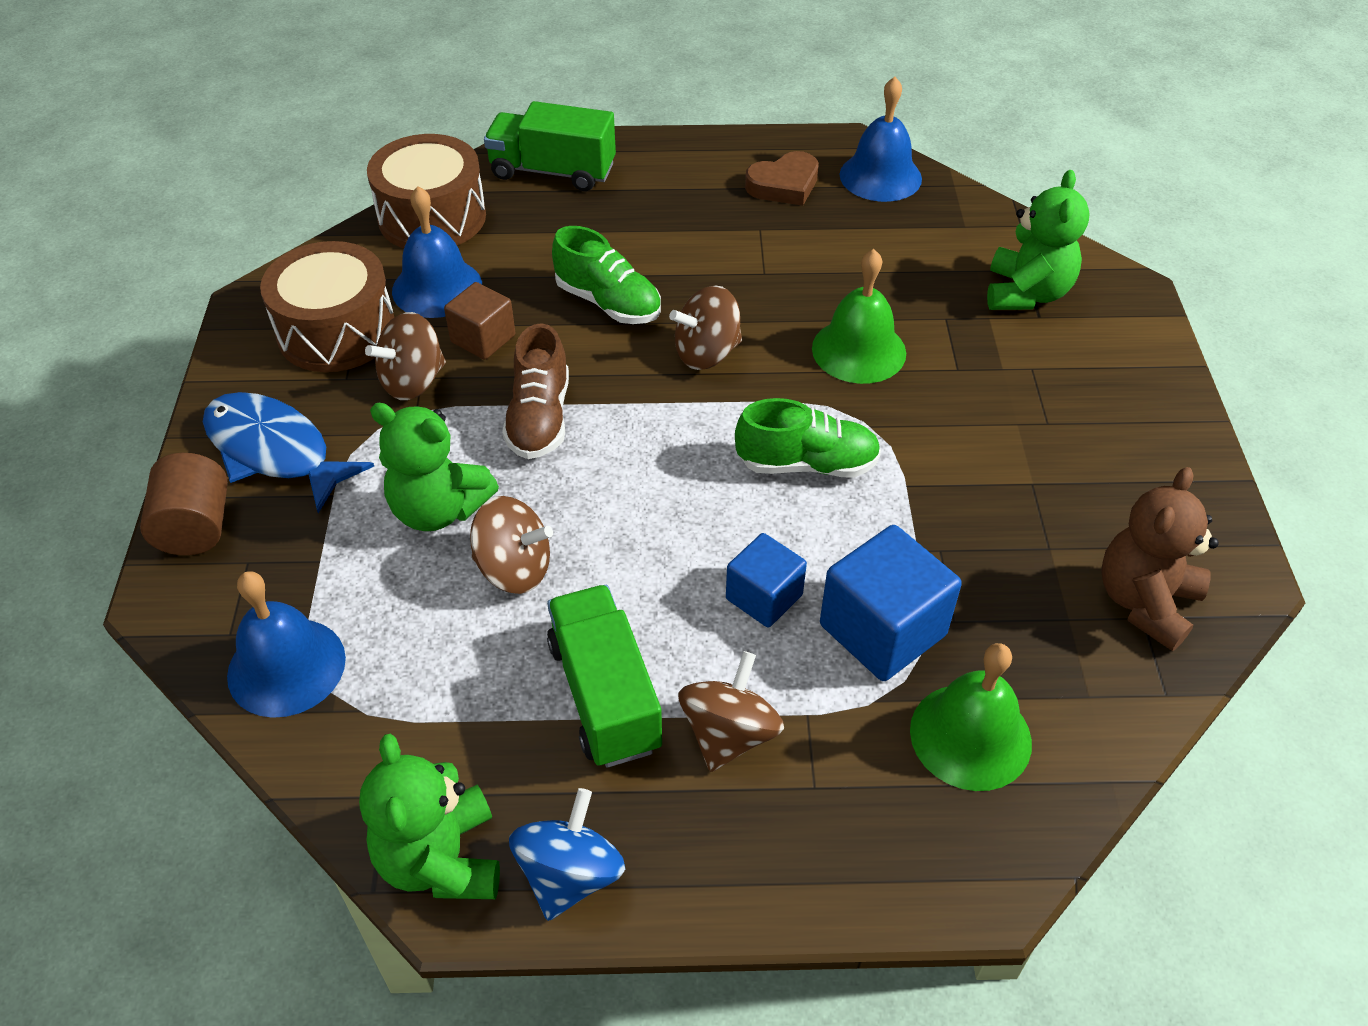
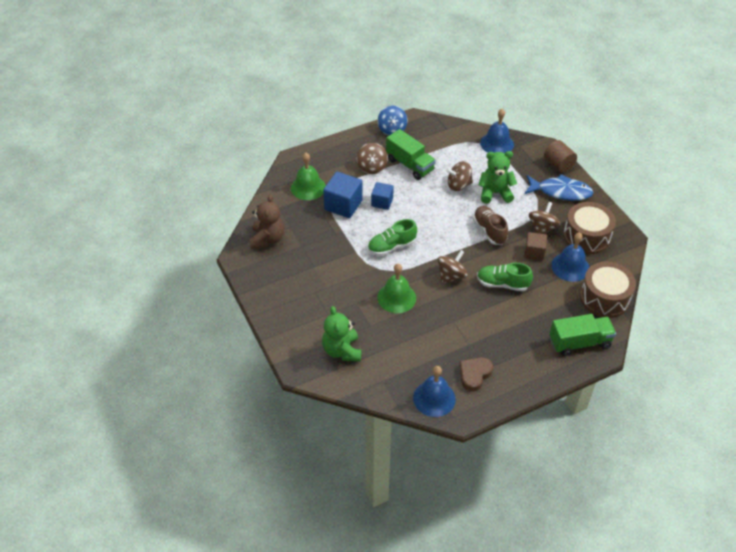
camera: 155 degrees right, 0 degrees up
(441, 859) = (423, 123): green teddy bear -> none

